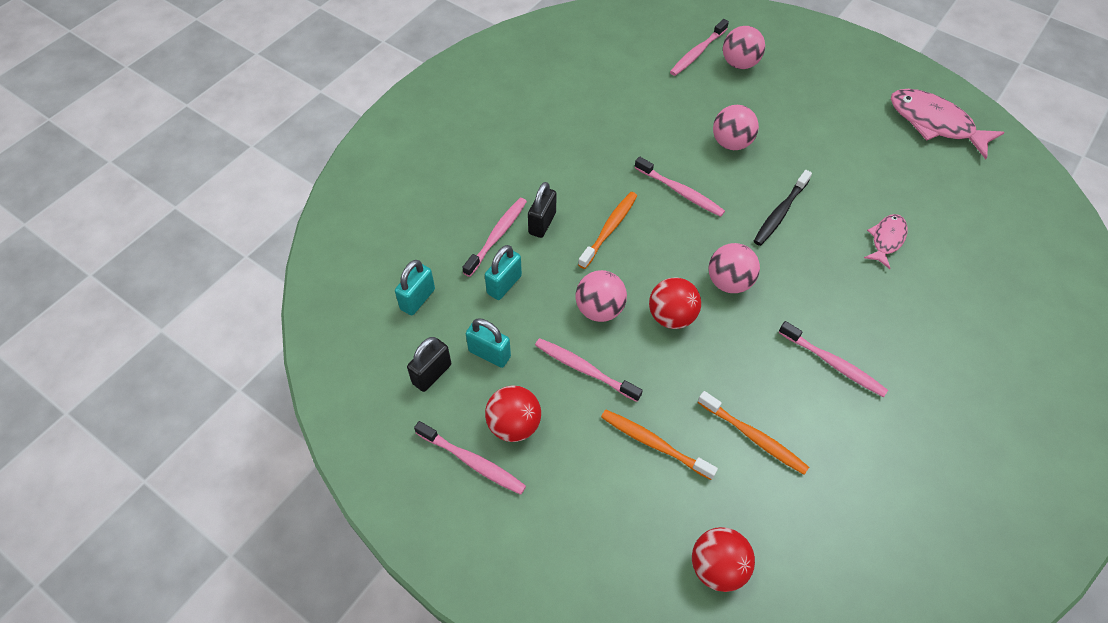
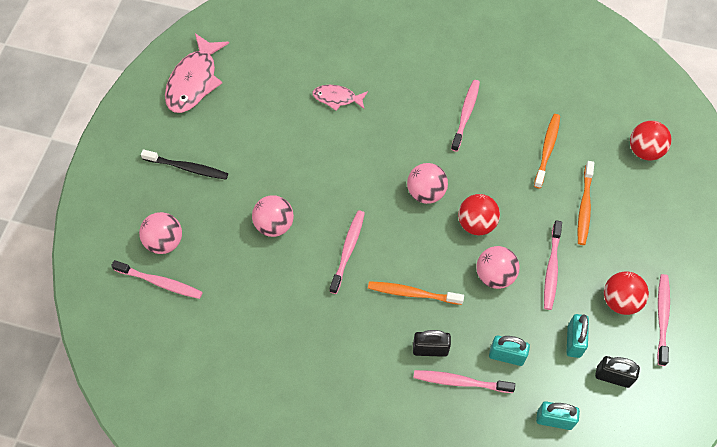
camera: 110 degrees left, 5 degrees up
(780, 213) = (340, 172): black toothbrush -> black toothbrush (187, 168)

